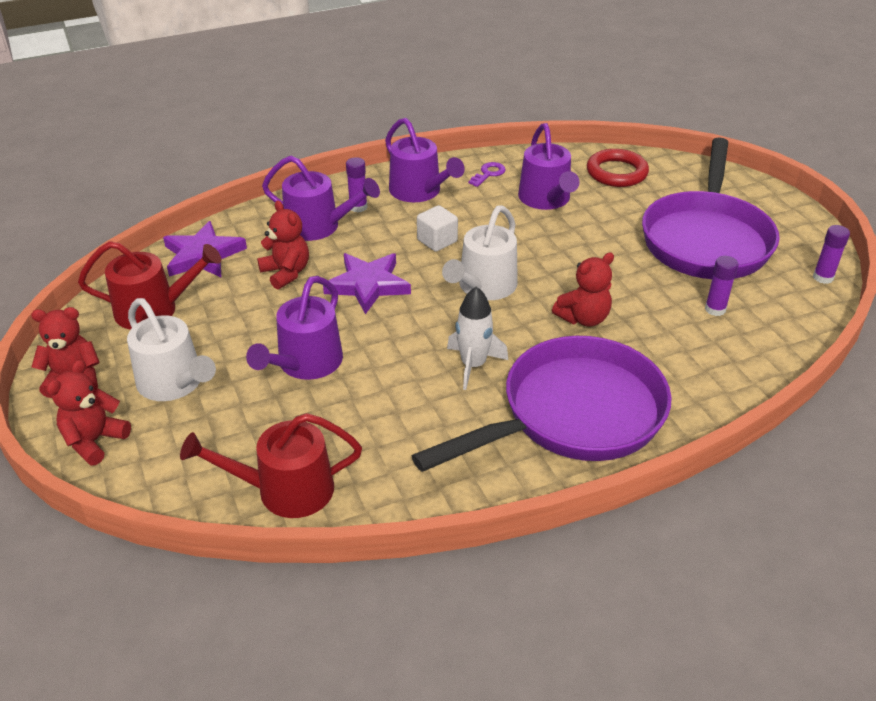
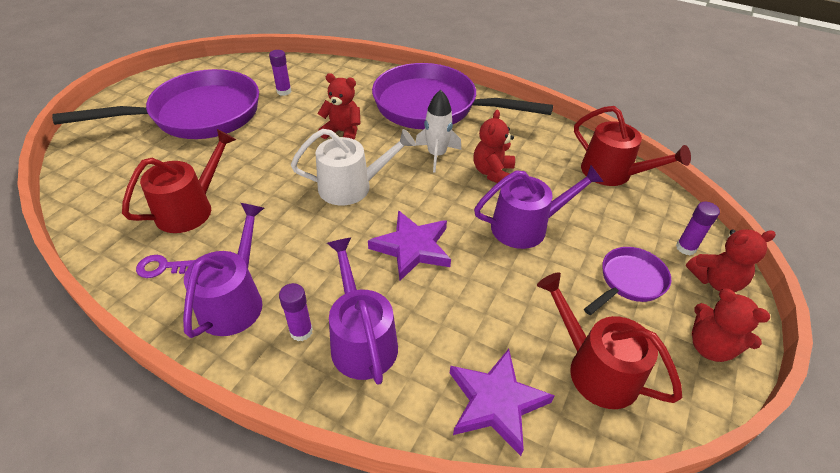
camera: 130 degrees left, 5 degrees up
(174, 383) = (629, 281): white watering can -> purple pan
(286, 273) = (451, 311): red teddy bear -> red teddy bear (492, 172)
(437, 241) = (313, 241): white cube -> none
(546, 199) = (190, 209): purple watering can -> red watering can
(616, 172) = (110, 187): red ring -> none
(823, 277) = (213, 67): purple glue stick -> purple glue stick (685, 248)

